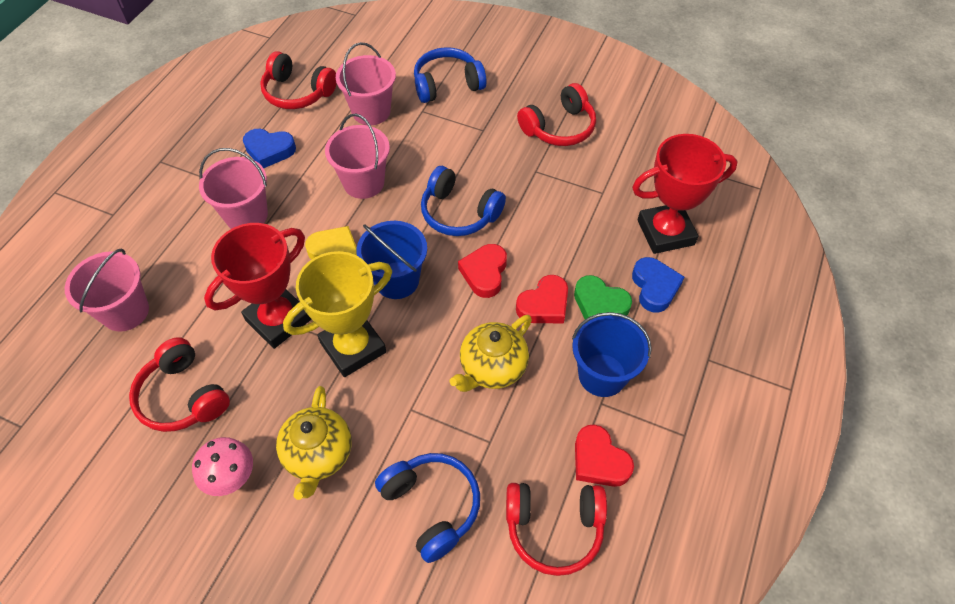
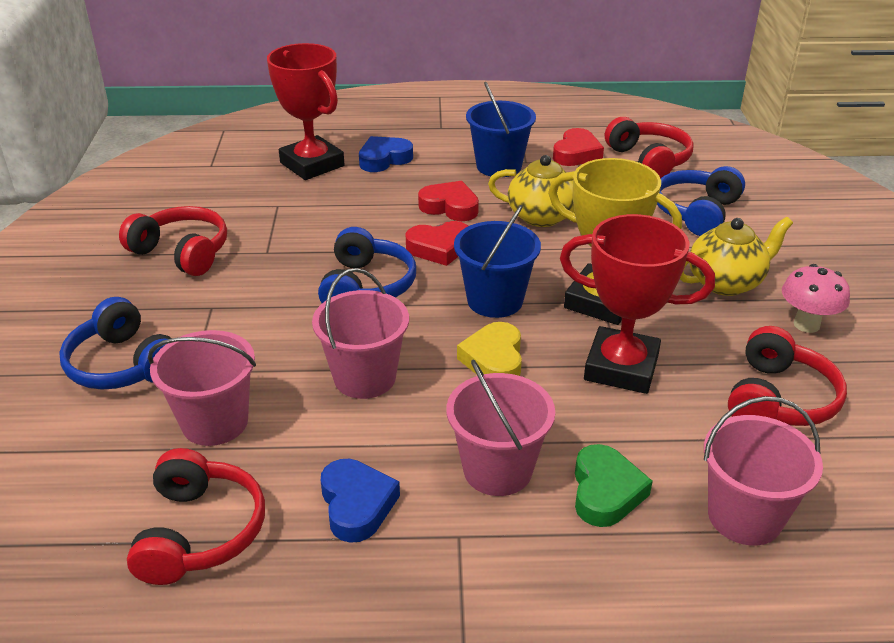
camera: 115 degrees left, 20 degrees down
(599, 304) = (425, 180): green heart -> green heart (605, 492)

